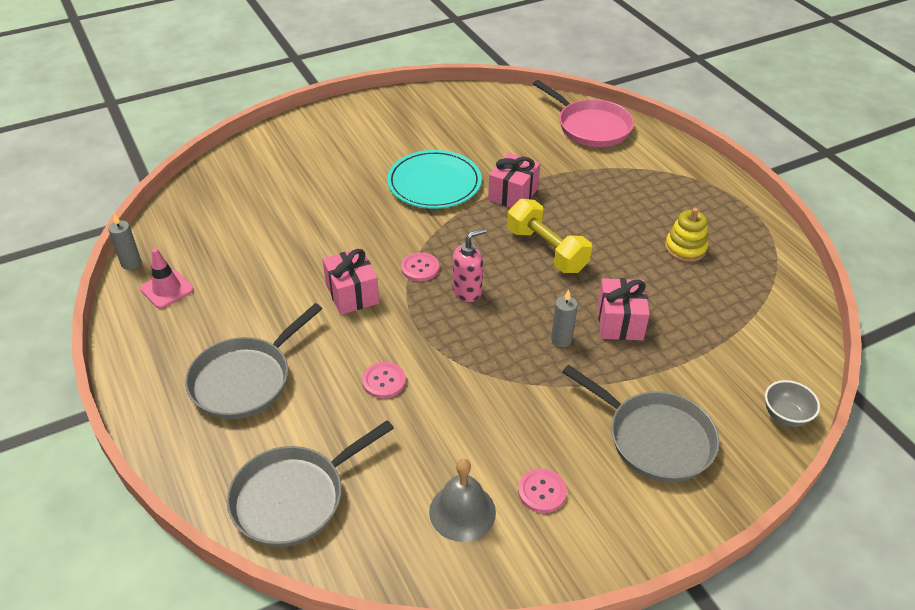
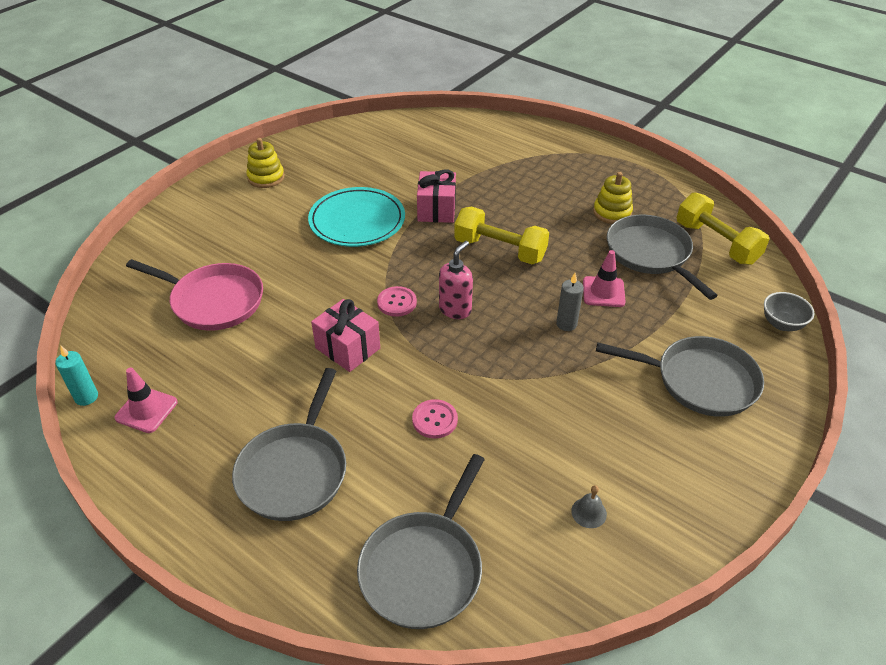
camera: 25 degrees left, 0 degrees up
(131, 263) = (86, 397): grey candle -> turquoise candle
(381, 121) = (266, 177): none -> yellow stacking toy
(462, 511) = (589, 512): grey bell -> grey bell, size x0.52
(542, 491) = (643, 465): pink button -> none
(591, 127) = (464, 132): pink pan -> pink pan (214, 301)
(619, 322) = (603, 292): pink gift -> pink traffic cone
(695, 301) = (650, 254): none -> grey pan
(775, 312) = (716, 243): none -> yellow dumbbell

